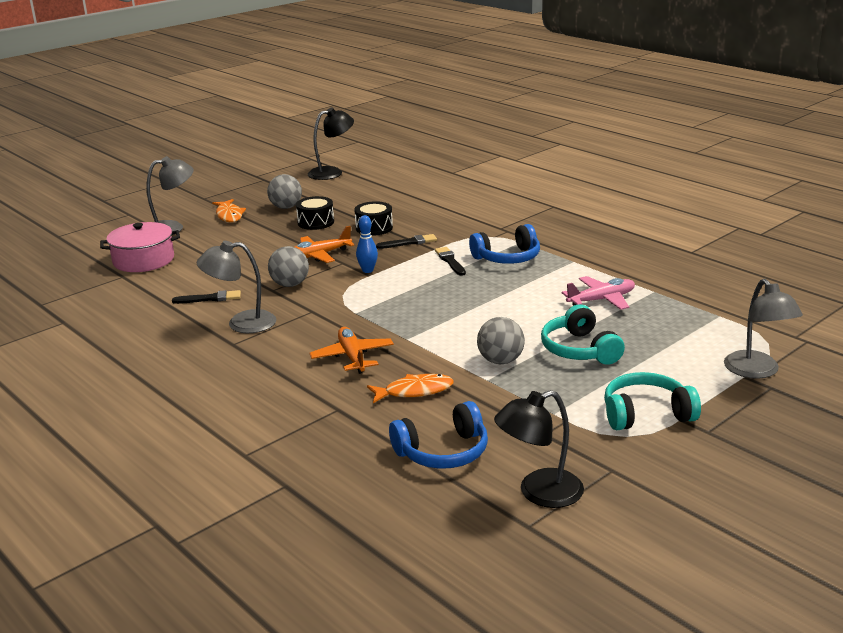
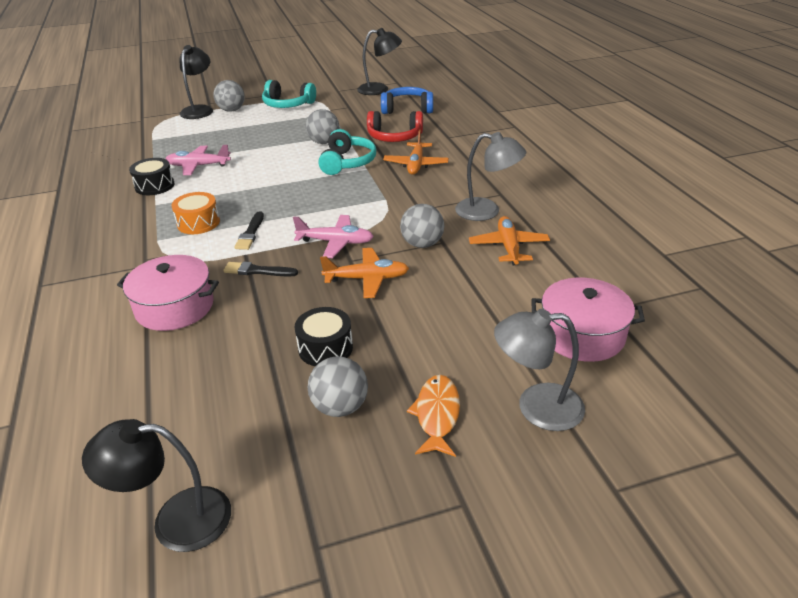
camera: 155 degrees left, 10 degrees up
(210, 298) = (508, 247): black brush -> orange plane
(367, 270) = (336, 242): blue bowling pin -> pink plane
(374, 228) = (267, 310): black drum -> black drum (154, 186)
(414, 391) = (394, 137): orange fish -> red headphones
(440, 217) = (175, 307): none -> pink pot
(507, 258) = (198, 223): blue headphones -> orange drum
(579, 350) = (268, 138): turquoise headphones -> turquoise headphones (347, 162)
(710, 382) = (231, 110): none -> grey ball
(757, 371) = (199, 110): grey lamp -> black lamp

